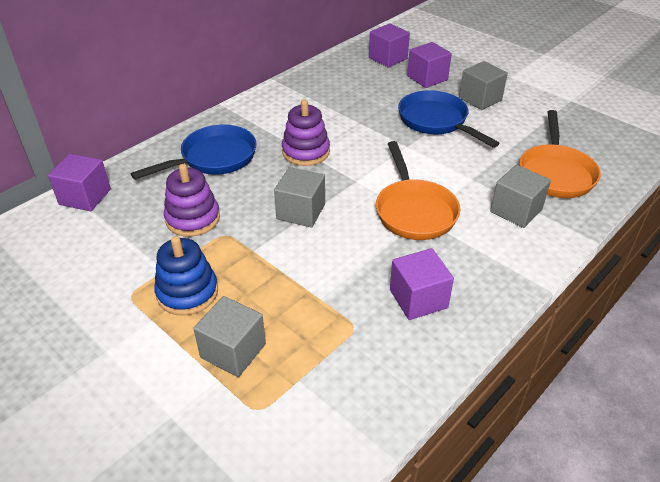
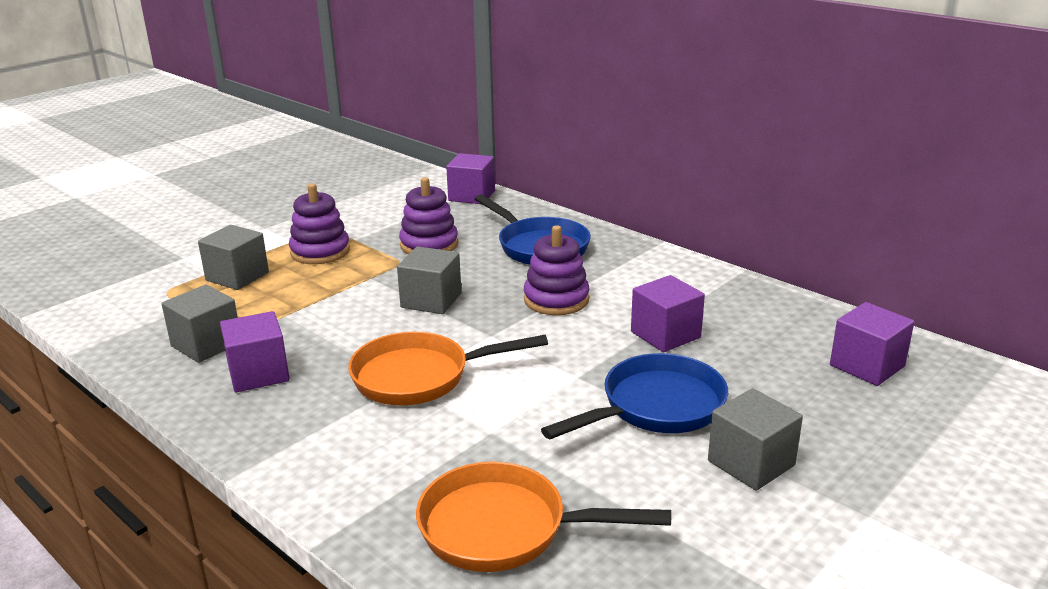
camera: 90 degrees right, 15 degrees down
(187, 292) = (320, 252): blue stacking toy -> purple stacking toy
(427, 78) = (809, 405): purple cube -> purple cube (665, 335)
(516, 210) = (405, 468): grey cube -> grey cube (206, 344)

